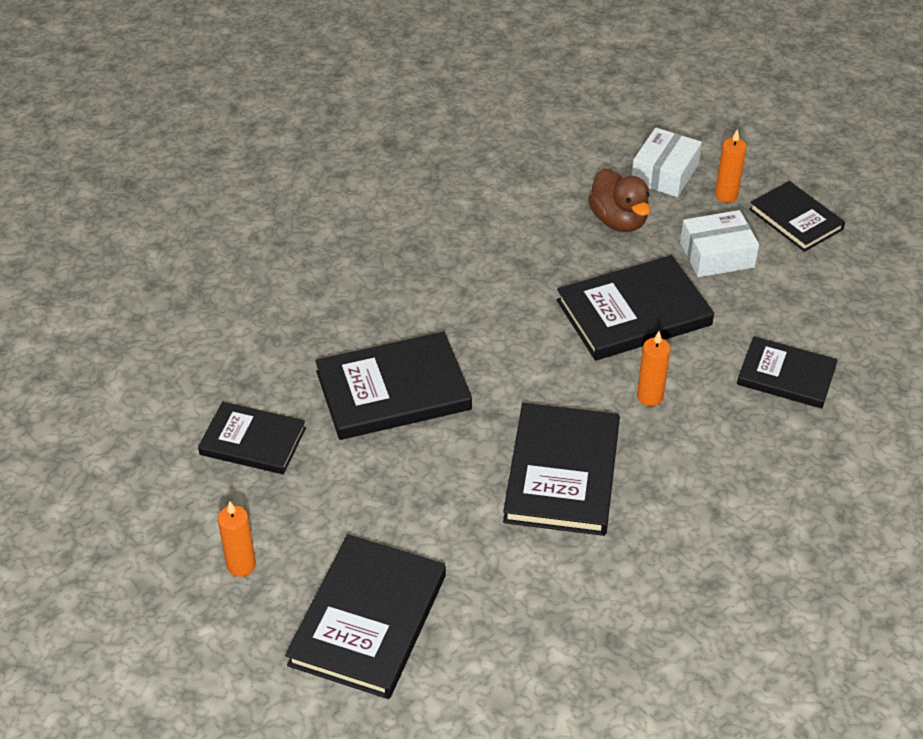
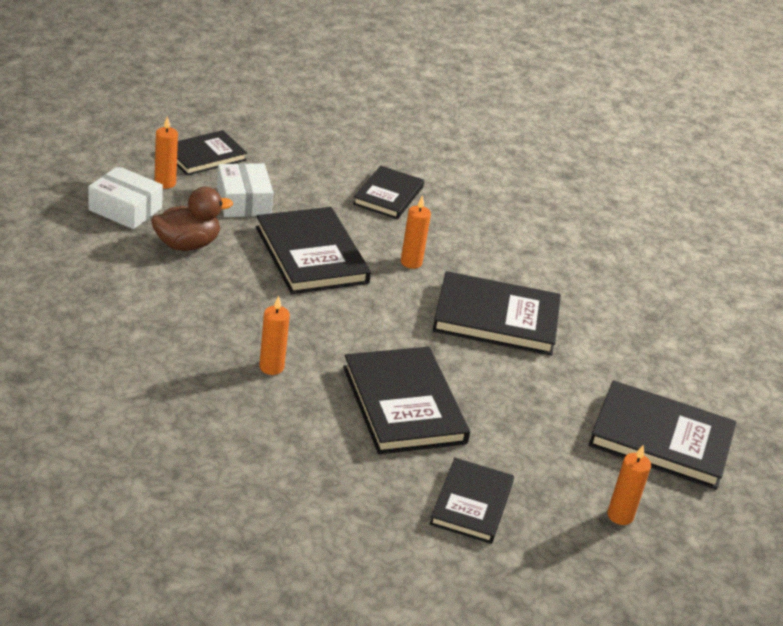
camera: 95 degrees left, 10 degrees down
(433, 292) = (271, 367): none -> orange candle

